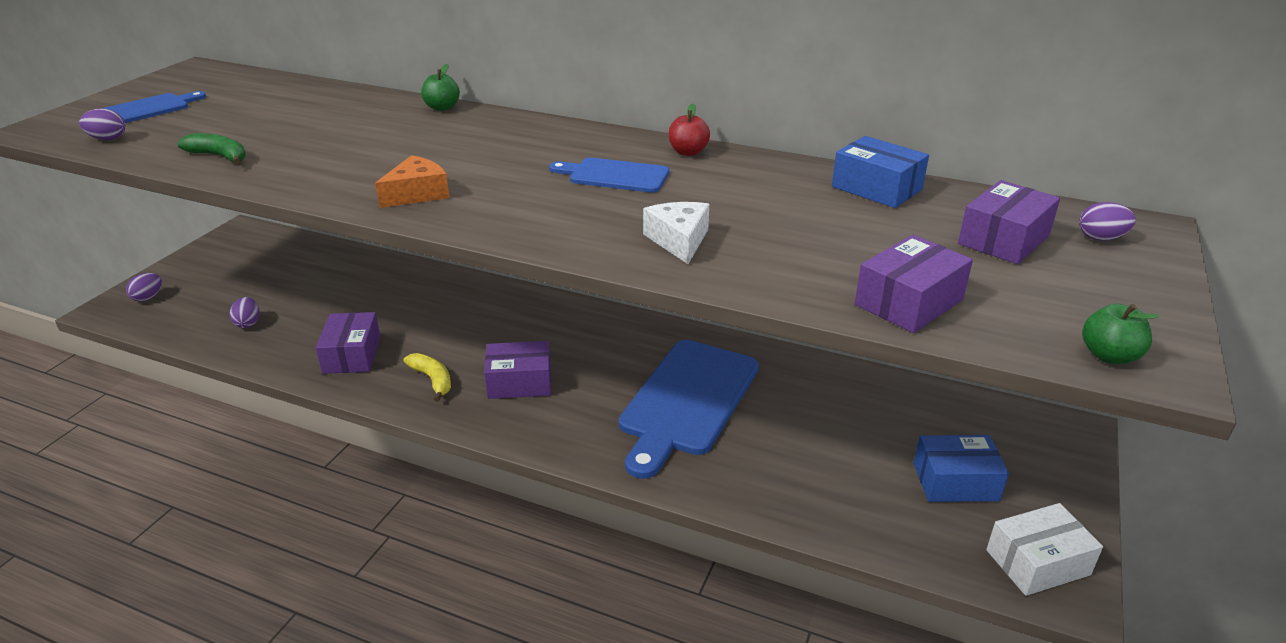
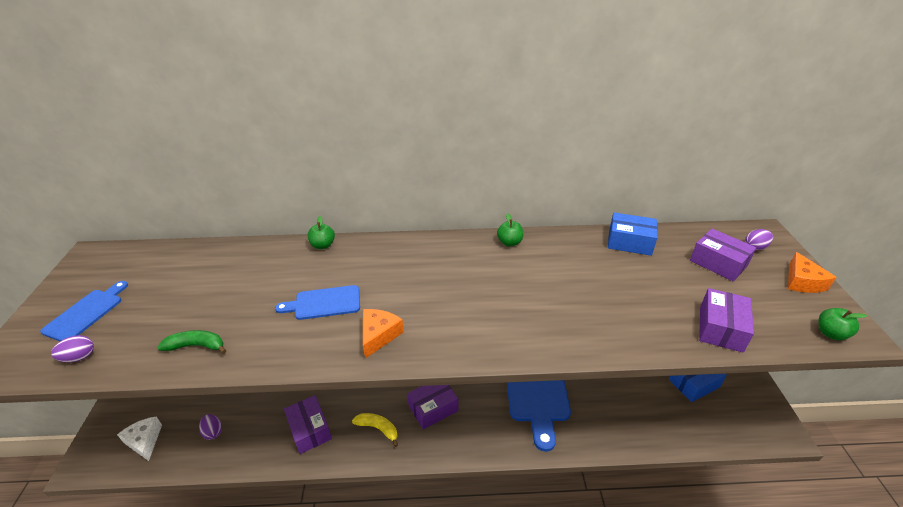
camera: 25 degrees left, 5 degrees up
(148, 297) = (113, 439): purple egg -> none
(614, 175) = (486, 277): blue cutting board -> blue cutting board (324, 303)
(679, 240) = (570, 322): white cheese -> white cheese (144, 441)
(688, 152) = (509, 242): red apple -> green apple
(1004, 239) = (718, 263): purple box -> purple box turned 60 degrees counterclockwise
(1037, 562) = (759, 419): white box -> none
(1138, 292) = (802, 282): none -> orange cheese

